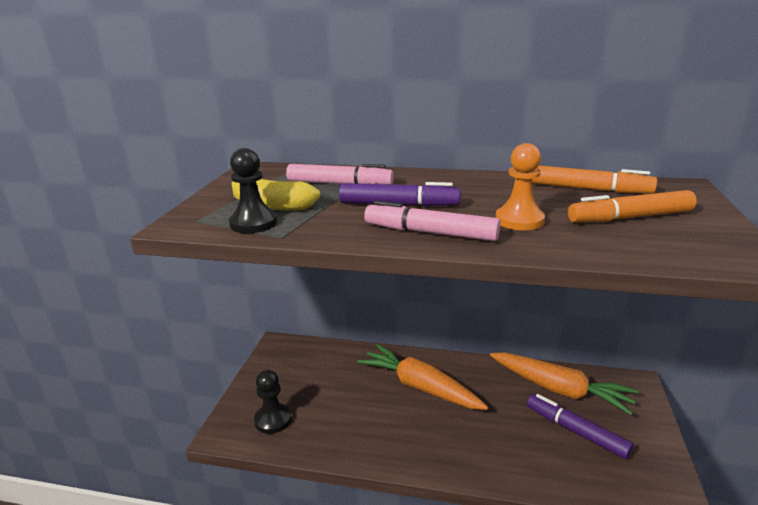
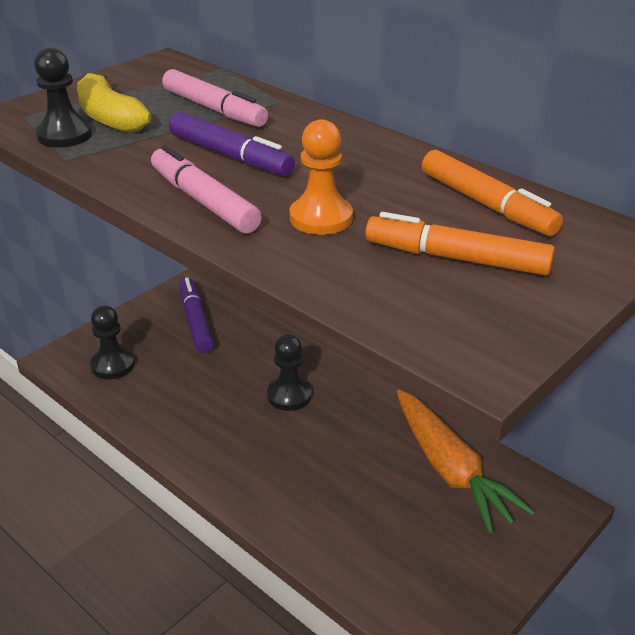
camera: 30 degrees right, 10 degrees up
(420, 387) = (289, 395): orange carrot -> black pawn
(576, 431) = (413, 522): purple marker -> purple marker (196, 322)

